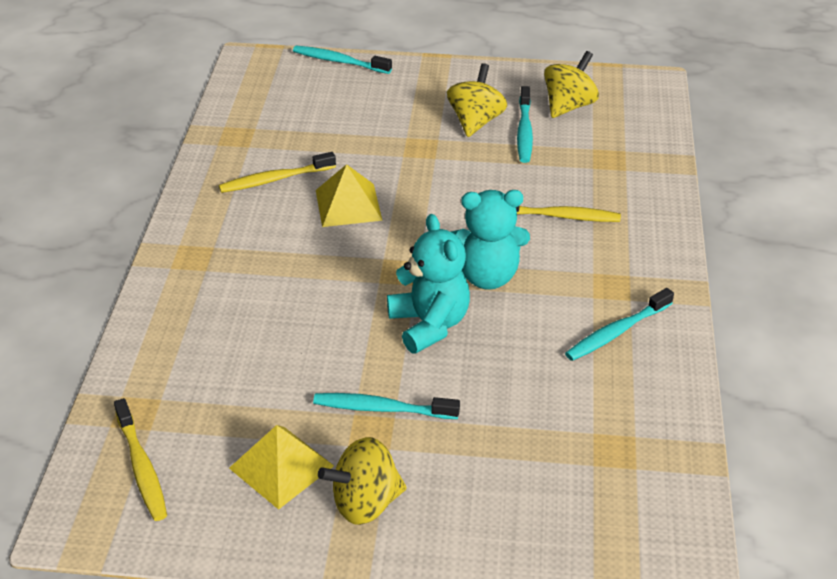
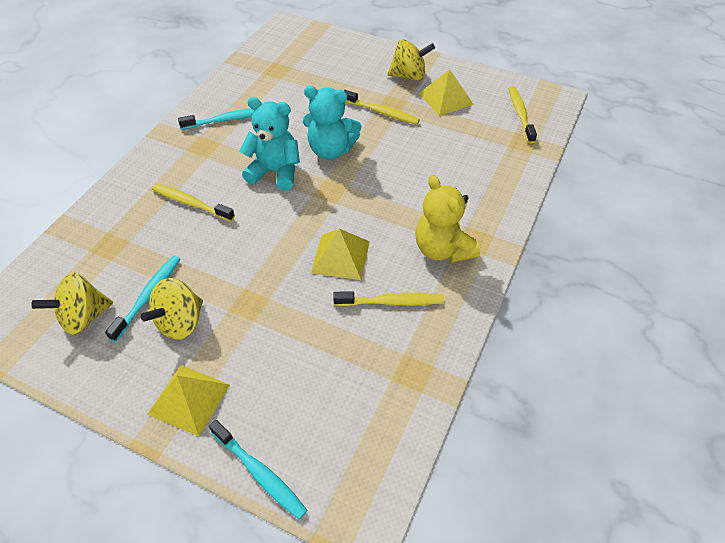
camera: 160 degrees left, 10 degrees up
(231, 238) = (442, 249): none -> yellow teddy bear
(383, 408) = (381, 112): turquoise toothbrush -> yellow toothbrush
(425, 82) = (189, 399): none -> yellow pyramid
(429, 324) = (331, 150): turquoise teddy bear -> turquoise teddy bear turned 75 degrees counterclockwise

